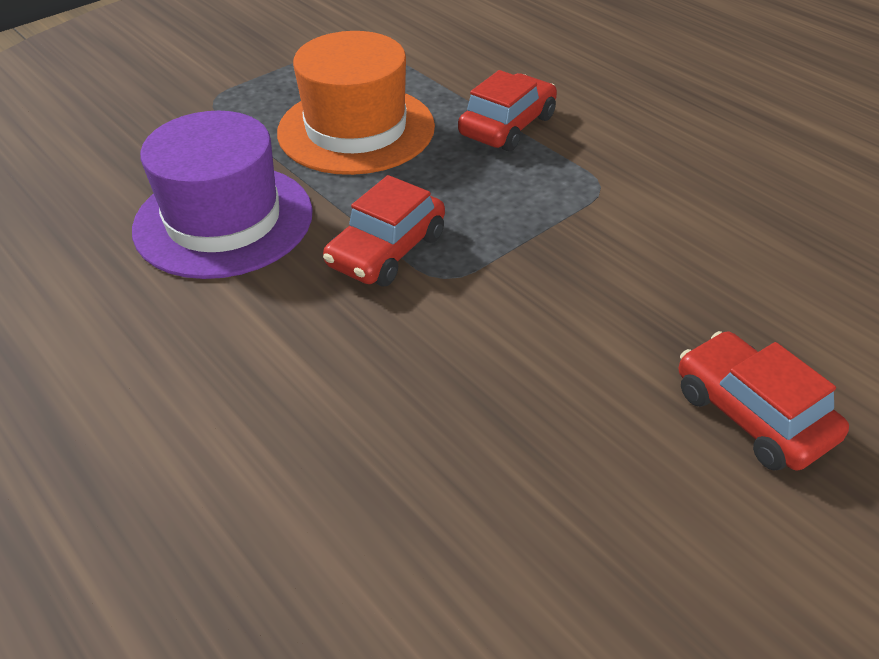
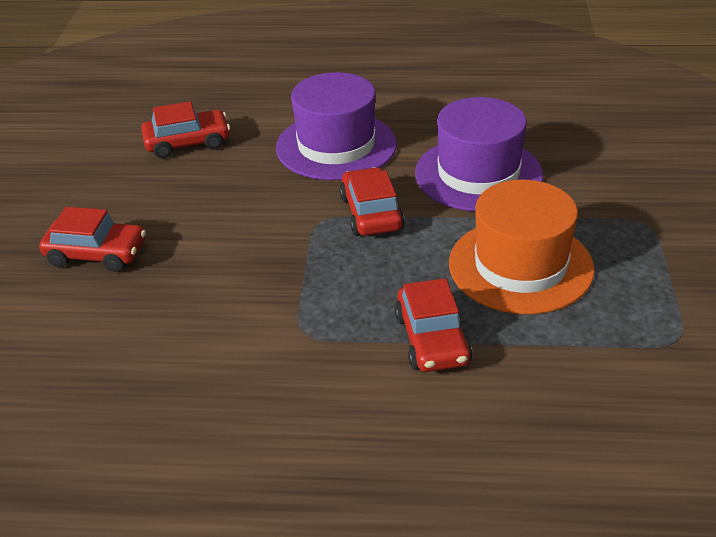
camera: 135 degrees right, 5 degrees down
(276, 369) = (336, 146): none -> purple hat
(445, 553) = (187, 143): none -> red car

